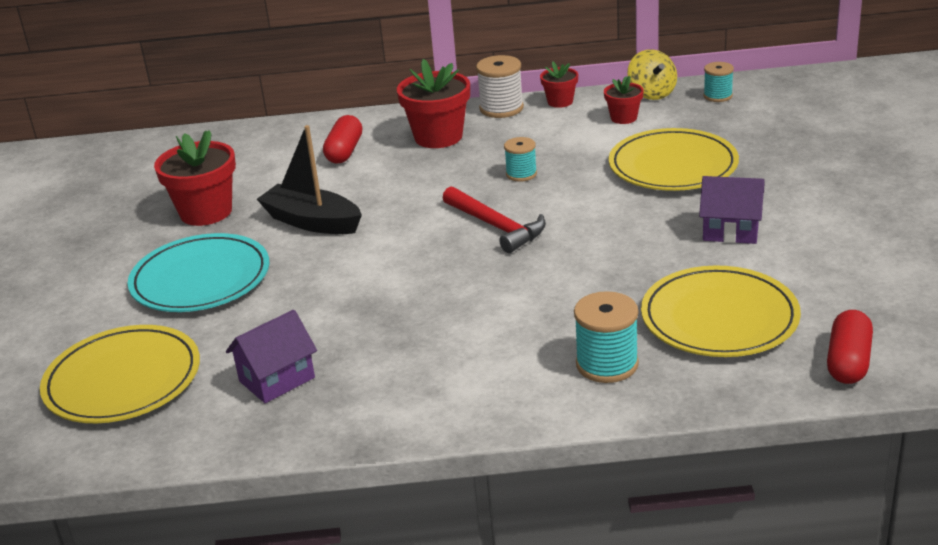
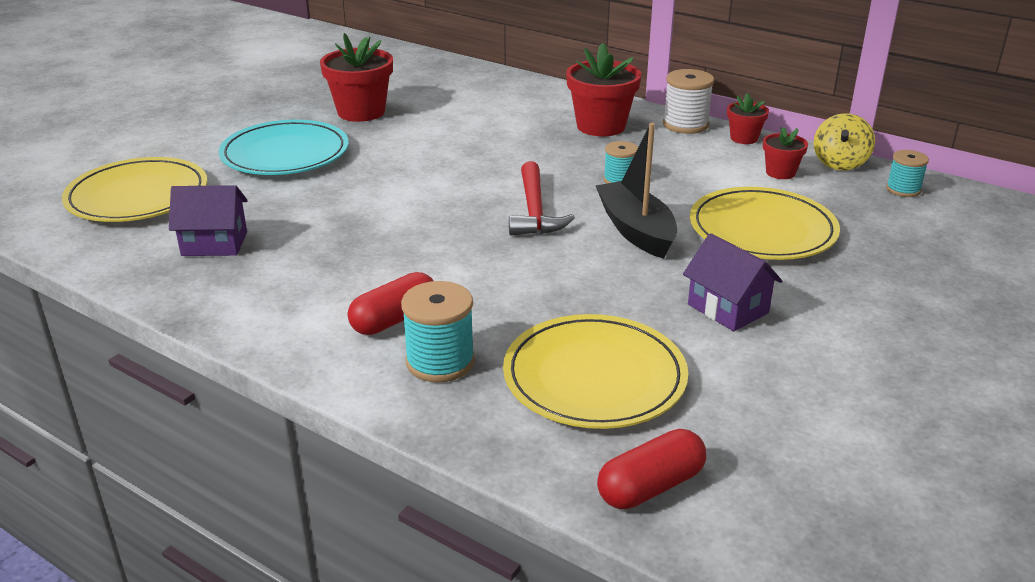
camera: 35 degrees right, 0 degrees up
(312, 222) = (414, 148): black boat -> black boat (636, 230)
(344, 151) = (516, 109): red capsule -> red capsule (394, 319)

